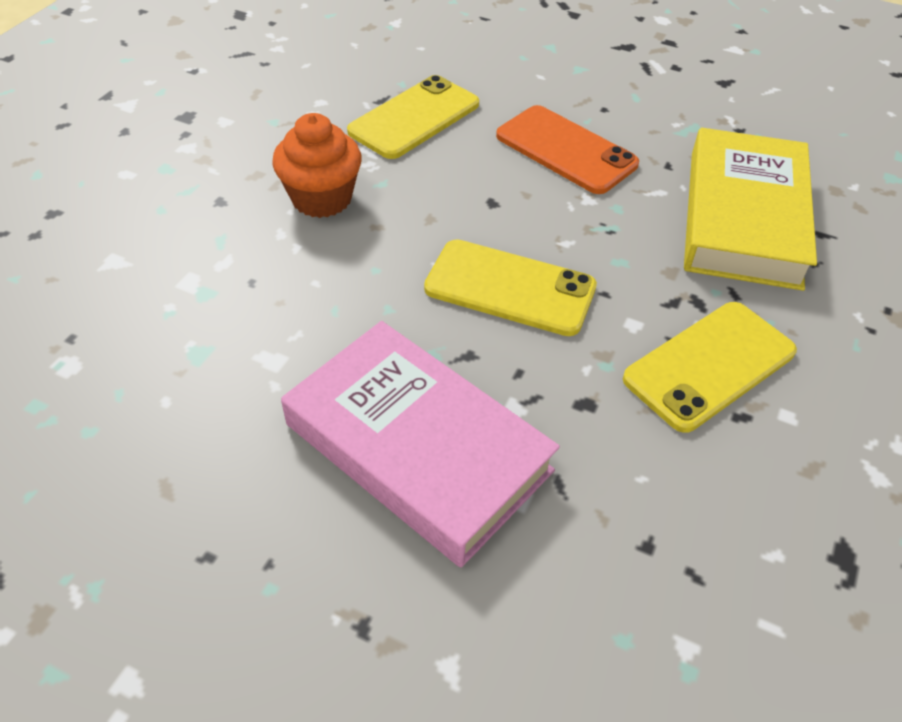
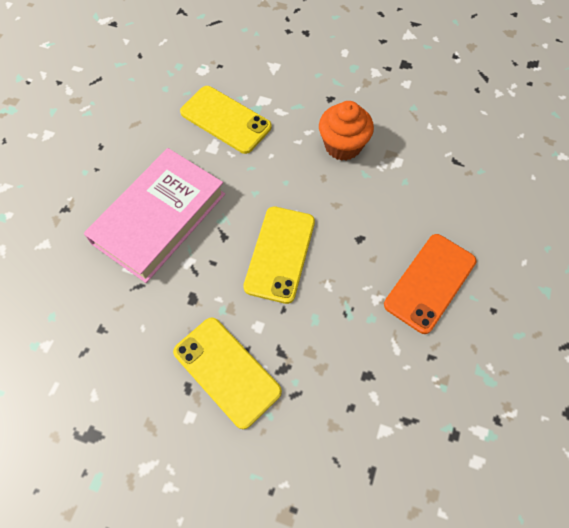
camera: 85 degrees right, 15 degrees up
(414, 118) = (440, 183): yellow phone -> yellow phone (225, 120)
(743, 217) = (379, 410): yellow book -> none

